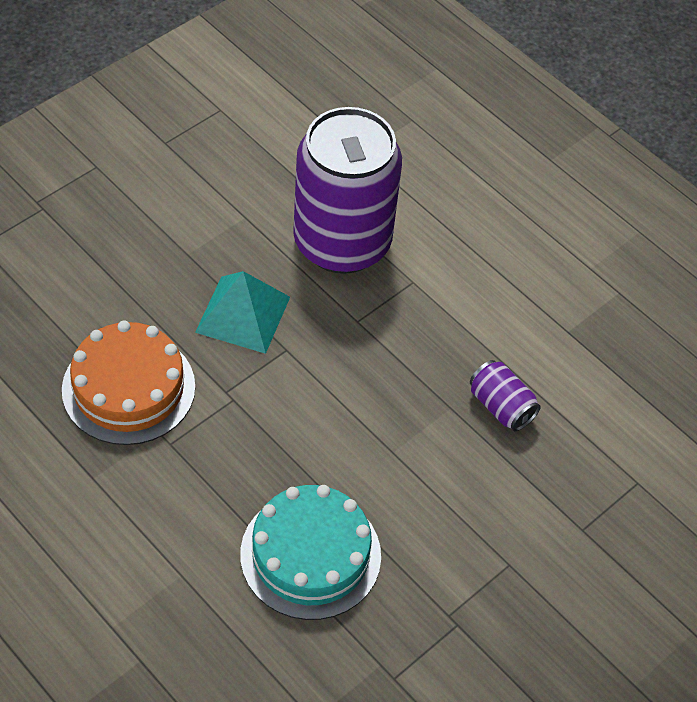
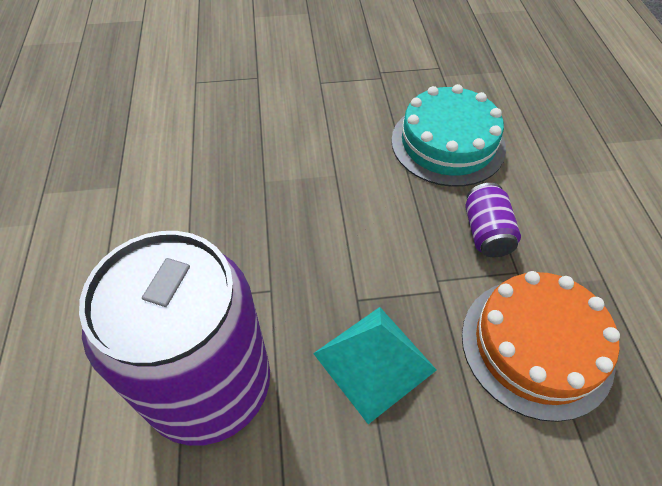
camera: 140 degrees left, 0 degrees up
(501, 406) = (227, 163): purple can -> purple can (486, 232)

